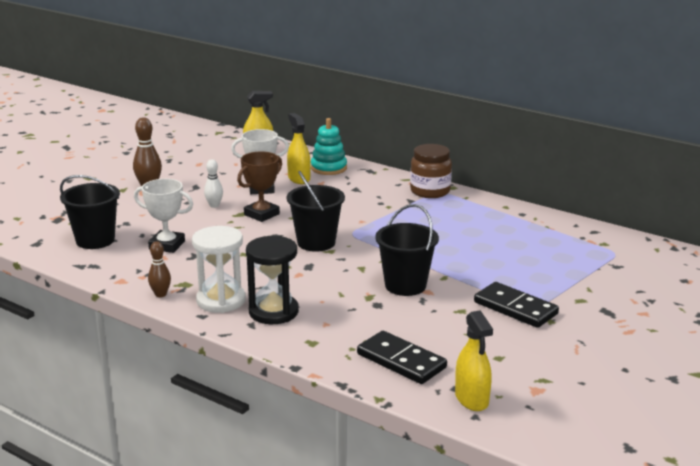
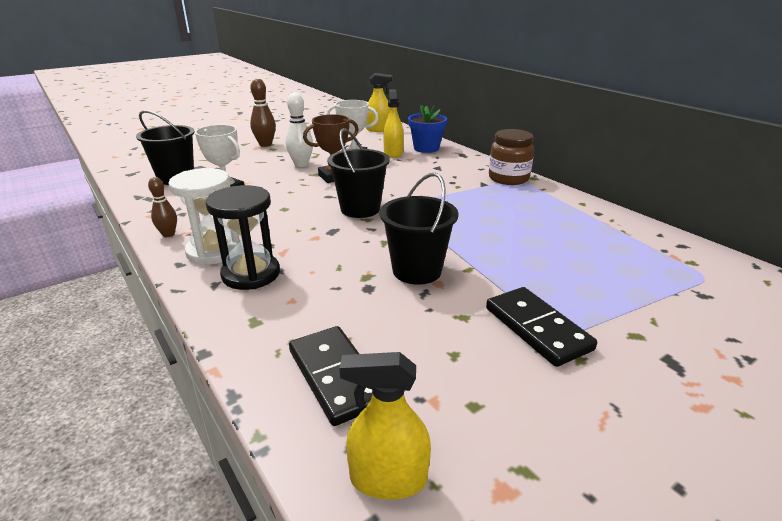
camera: 20 degrees right, 5 degrees up
(214, 205) = (301, 164): white bowling pin -> white bowling pin, size x1.54
(328, 168) = (426, 148): turquoise stacking toy -> blue flower pot
(471, 399) = (388, 479): yellow spray bottle -> yellow spray bottle turned 90 degrees clockwise

